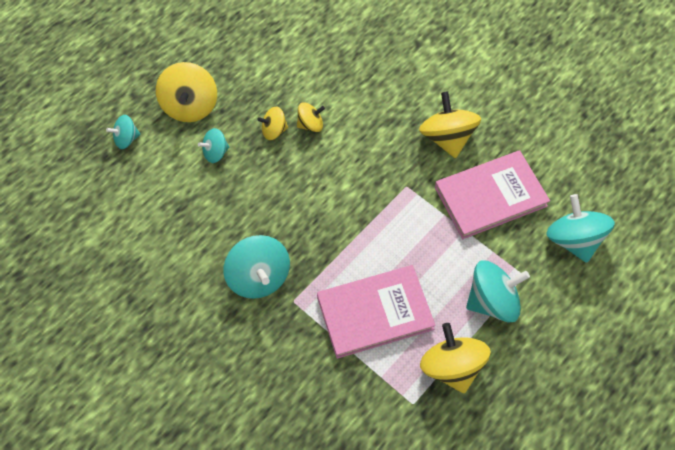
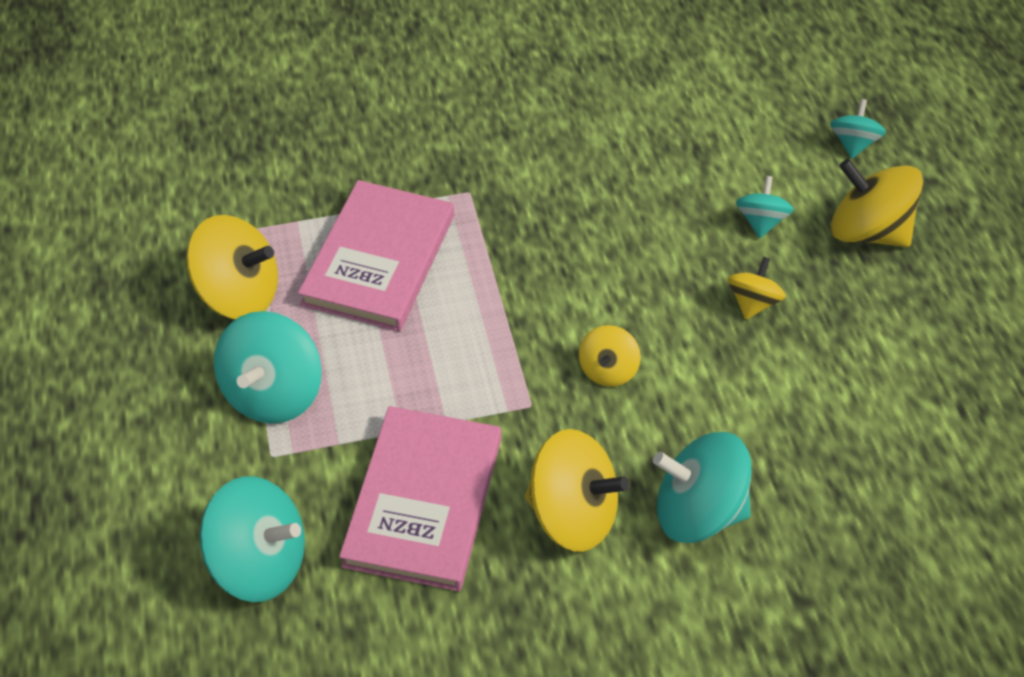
camera: 125 degrees right, 10 degrees down
(259, 277) = (531, 176): turquoise spinning top -> turquoise spinning top (698, 511)
(310, 124) = (732, 351): yellow spinning top -> yellow spinning top (608, 370)

